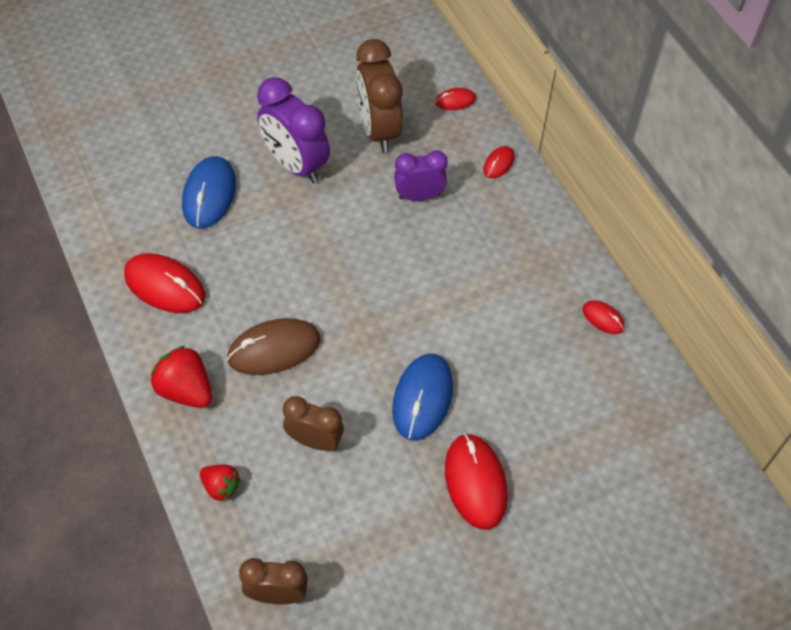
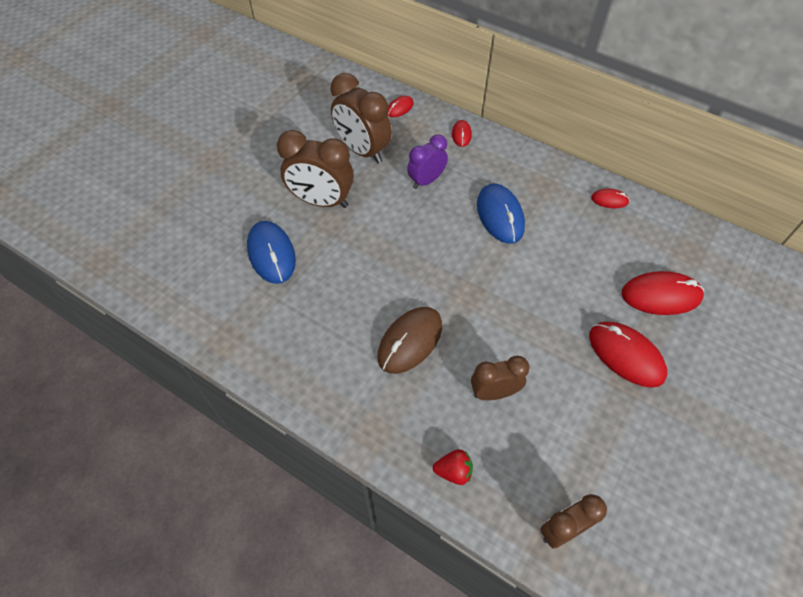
camera: 30 degrees left, 0 degrees up
(165, 286) = (288, 340): red mouse -> red mouse (661, 295)
(186, 390) = (367, 411): red strawberry -> none
(296, 165) = (321, 201): purple clock -> brown clock
(422, 398) = (542, 317): blue mouse -> blue mouse (500, 215)

